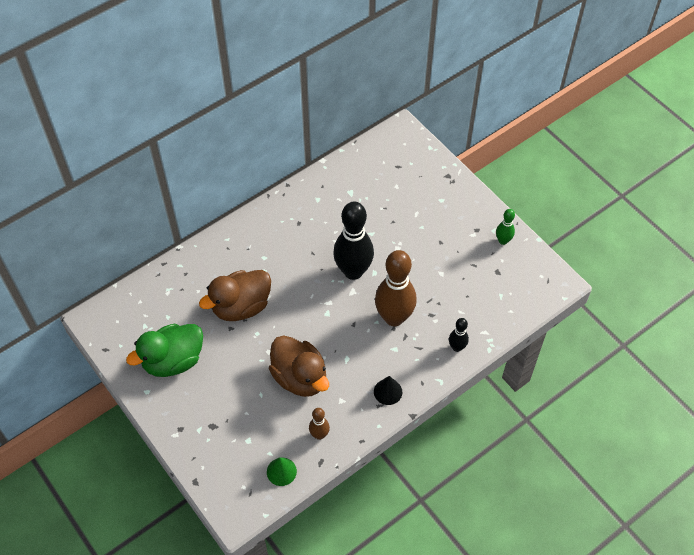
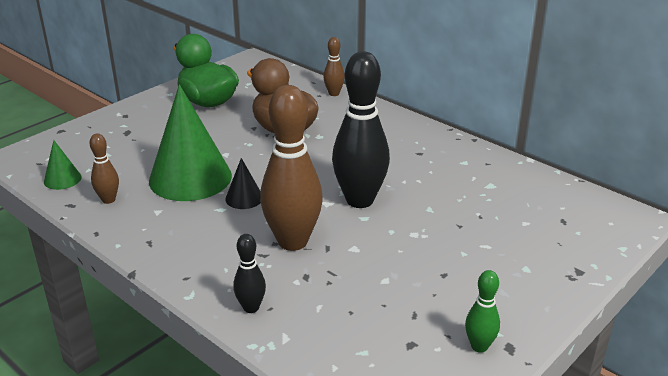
camera: 80 degrees right, 25 degrees down
(186, 262) = (334, 93): none -> brown bowling pin
(300, 377) = (190, 178): brown duck -> green cone
(388, 391) = (170, 247): black cone -> black cone (244, 198)

